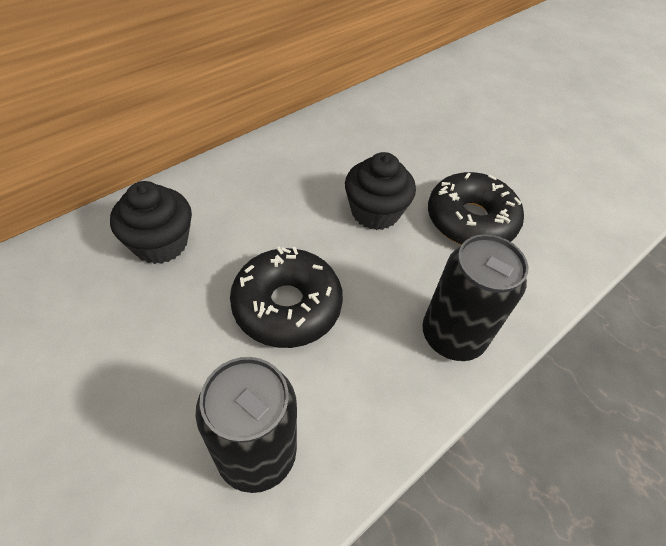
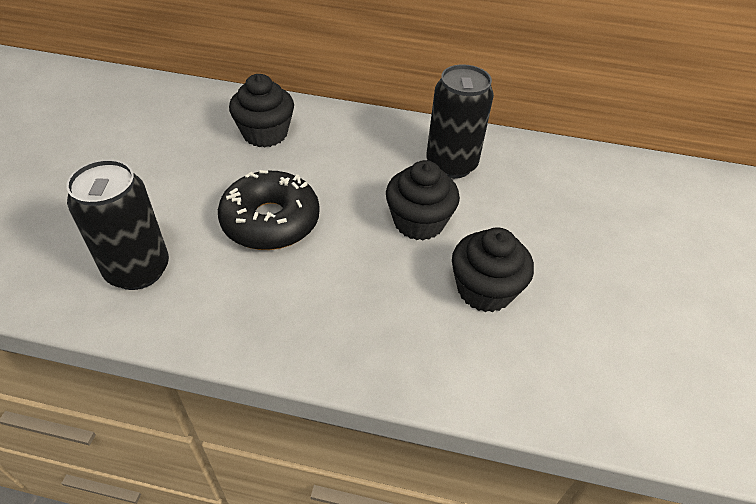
camera: 55 degrees right, 5 degrees down
(452, 336) = (333, 335): black can -> black can (451, 165)
(470, 220) = (484, 290): black donut -> black cupcake

